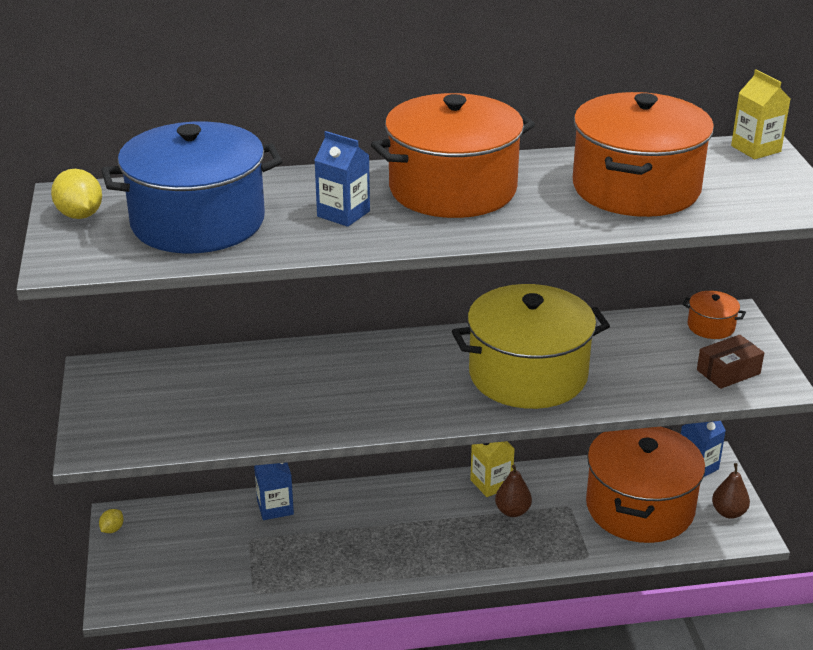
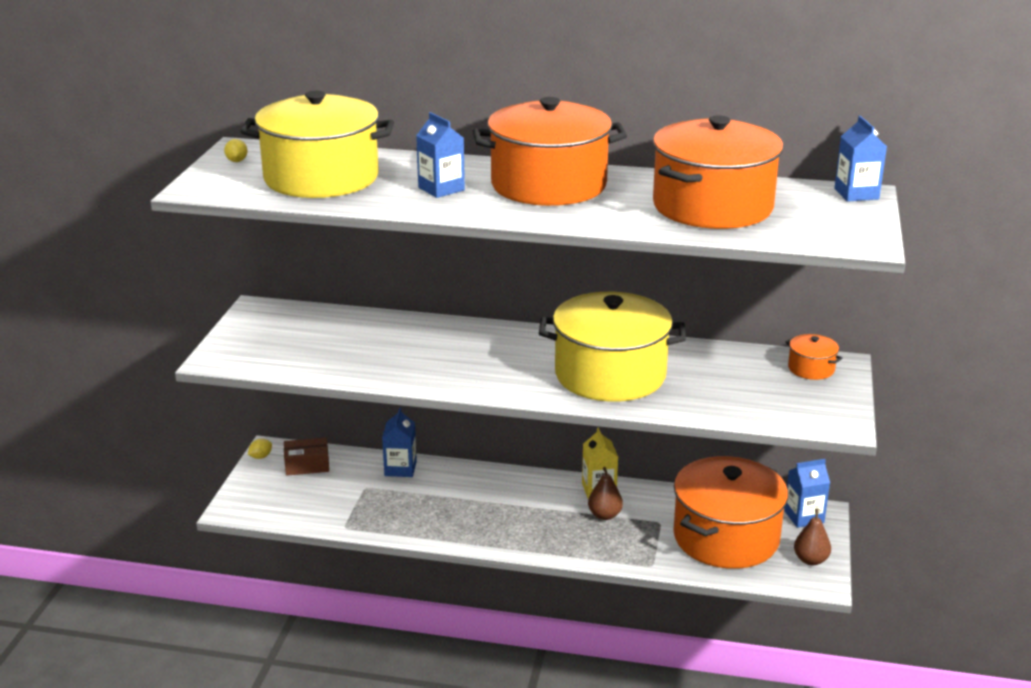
camera: 20 degrees right, 5 degrees down
(80, 215) = (237, 161): yellow lemon -> yellow lemon, size x0.56
(198, 222) = (321, 178): blue pot -> yellow pot
(728, 372) = (800, 406): brown box -> brown box (307, 465)
(756, 149) = (856, 194): yellow carton -> blue carton

